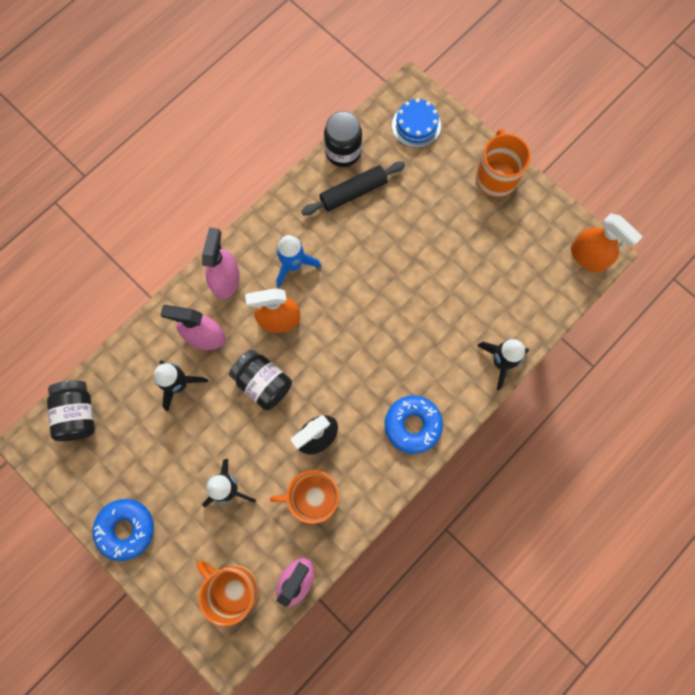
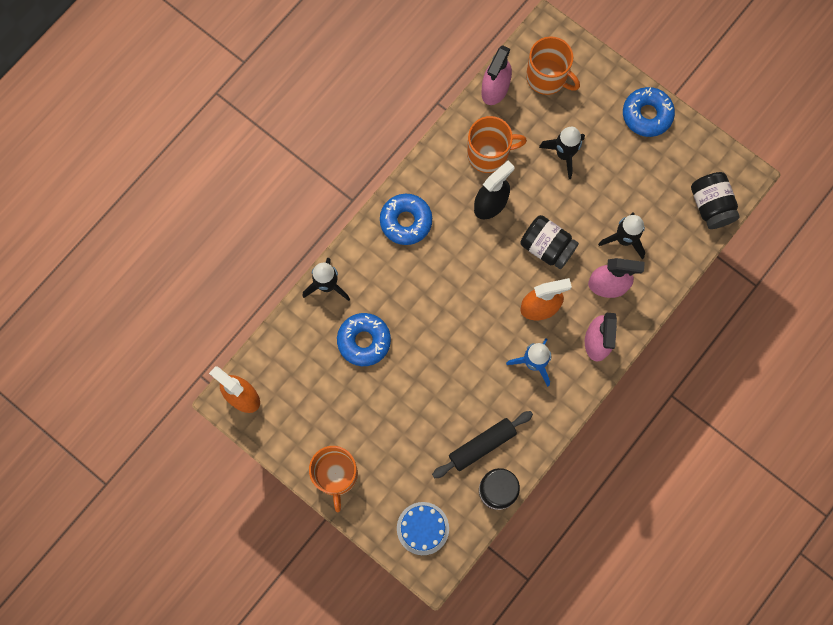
camera: 175 degrees right, 0 degrees up
(464, 301) = (364, 341): none -> blue donut

